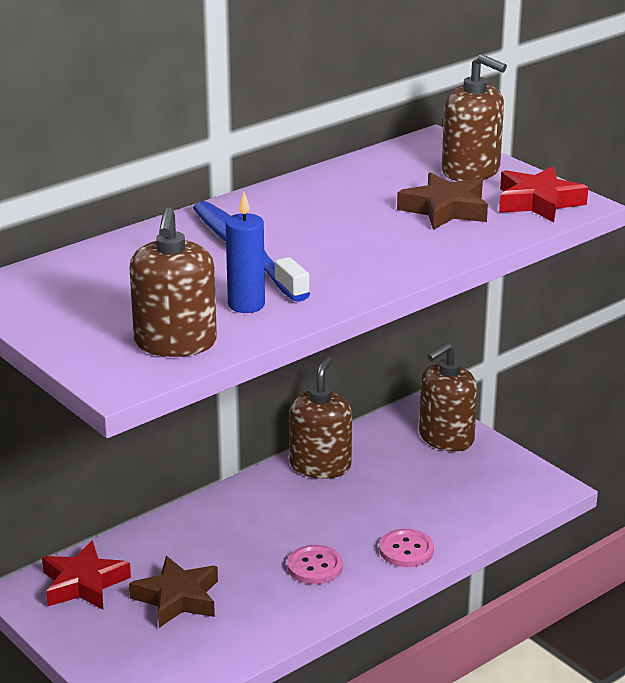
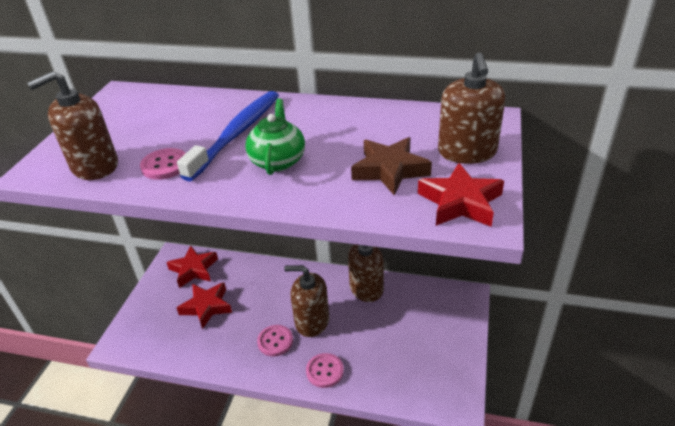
camera: 55 degrees right, 10 degrees up
(177, 598) = (206, 307): brown star -> red star
(246, 305) = (165, 165): blue candle -> pink button
(340, 249) = (278, 161): none -> green teapot
(446, 438) = (451, 322): brown soap dispenser -> brown soap dispenser (312, 321)

